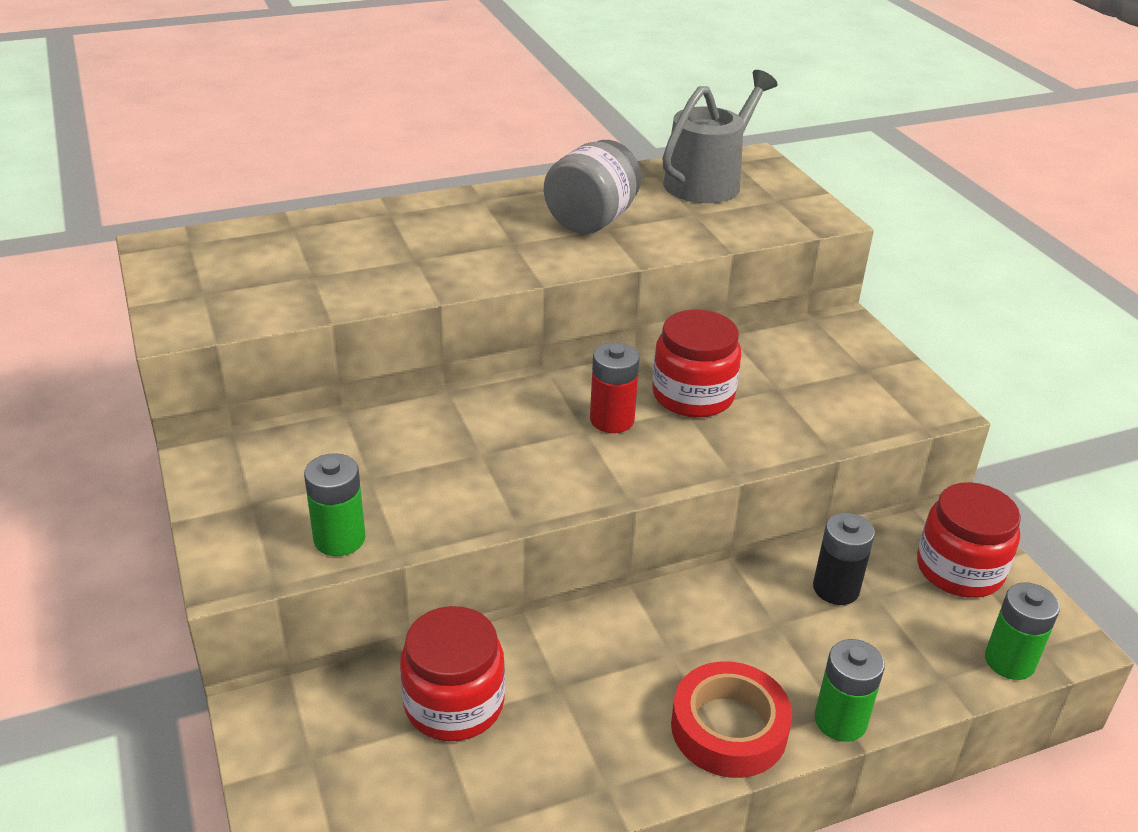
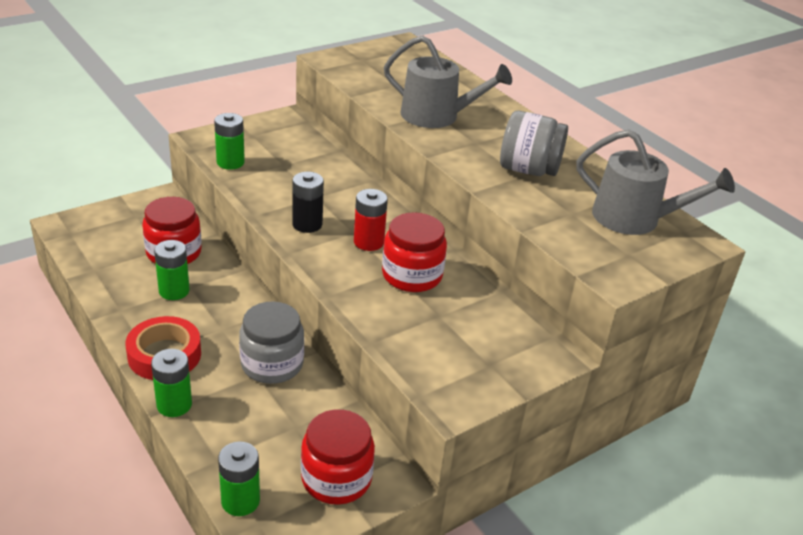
camera: 75 degrees right, 0 degrees up
(427, 259) = (436, 116): none -> grey watering can
(566, 708) = (174, 291): none -> green battery
(754, 605) = (272, 364): none -> grey jar
(836, 588) = (297, 405): black battery -> black battery (307, 224)

